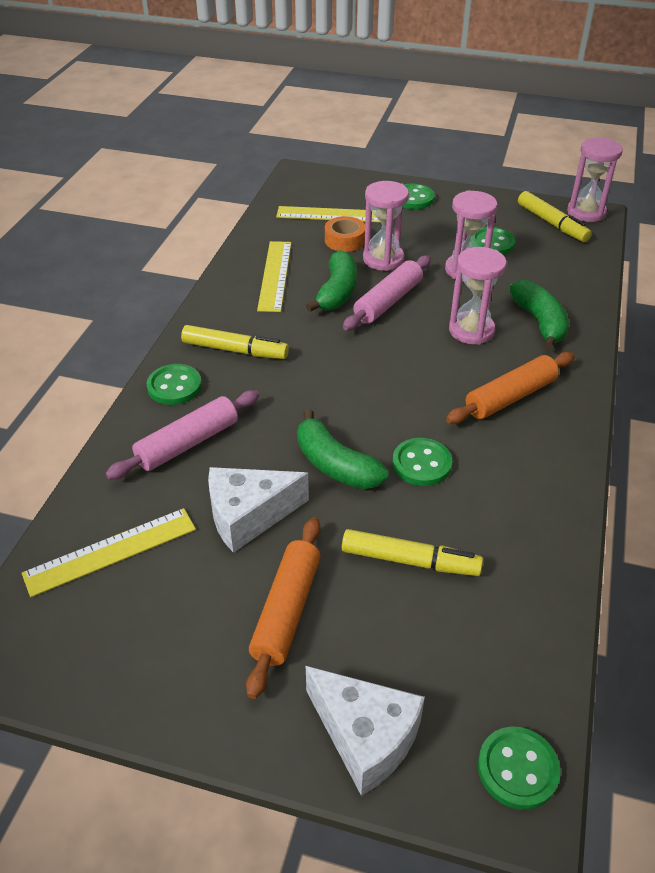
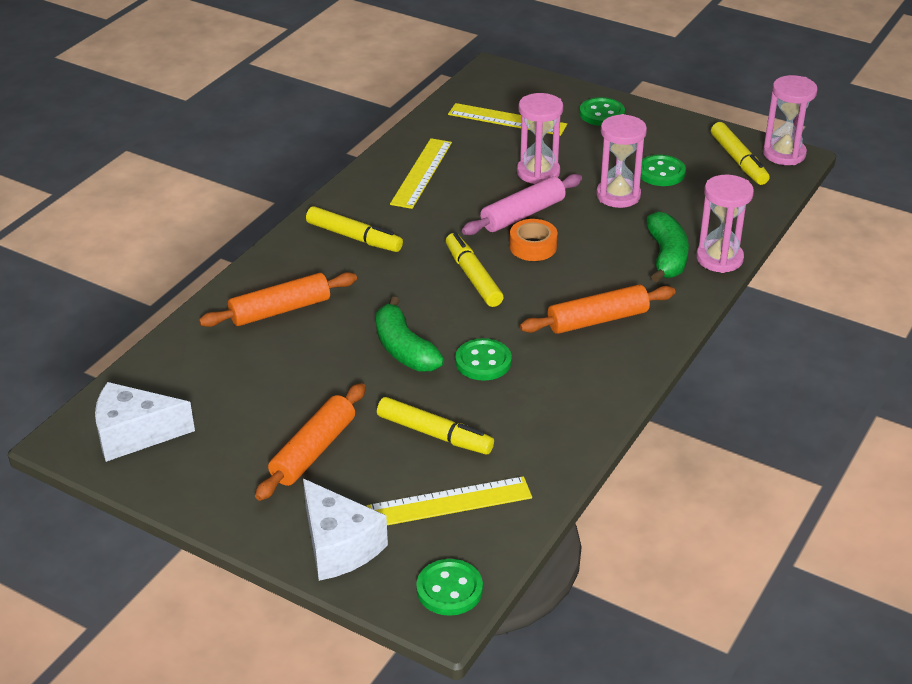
camera: 15 degrees right, 5 degrees down
(110, 551) = (185, 382): yellow ruler -> yellow ruler (449, 502)
(174, 386) = (286, 260): green button -> none
(187, 443) = (280, 310): pink rolling pin -> orange rolling pin
(249, 516) = (311, 376): white cheese -> white cheese (135, 434)
(337, 292) = (476, 198): green banana -> none
(345, 240) = (508, 148): orange tape -> orange tape (533, 247)
(370, 372) = (473, 277): none -> yellow marker
(471, 330) = (592, 254): pink hourglass -> pink hourglass (719, 259)

